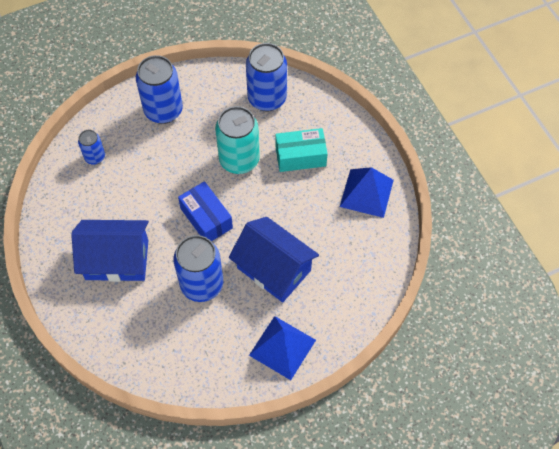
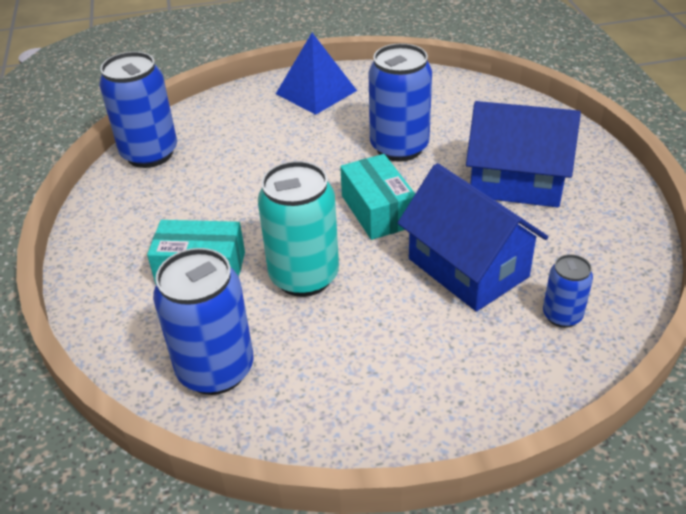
camera: 165 degrees left, 20 degrees down
(163, 110) = (426, 378): blue can -> blue can (150, 154)
(206, 218) = (377, 211): blue box -> turquoise box
(274, 269) = (299, 151): blue house -> blue house (468, 268)
(366, 193) = (129, 211): blue pyramid -> none

